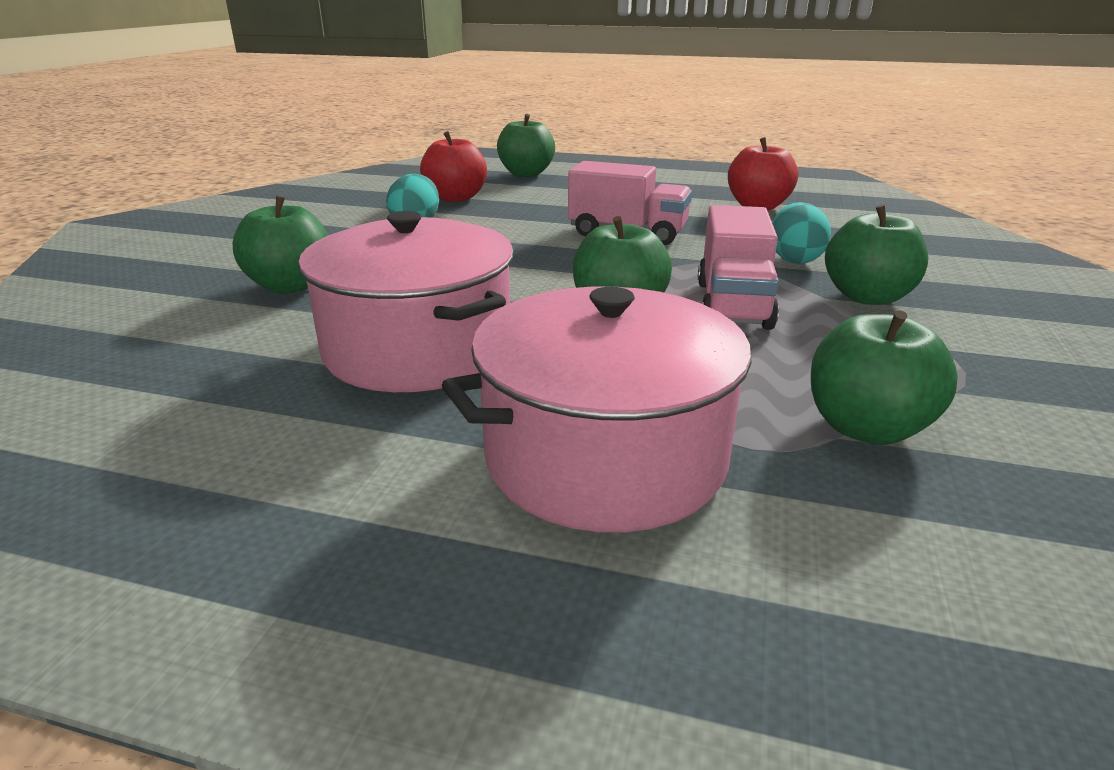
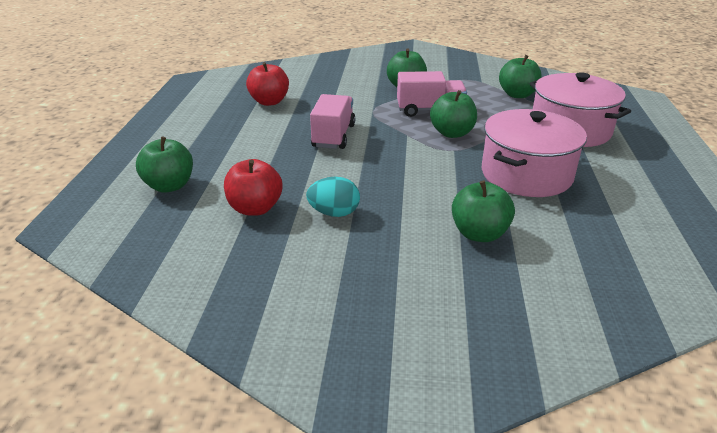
camera: 100 degrees left, 5 degrees up
(794, 259) = (363, 97): turquoise egg -> none

